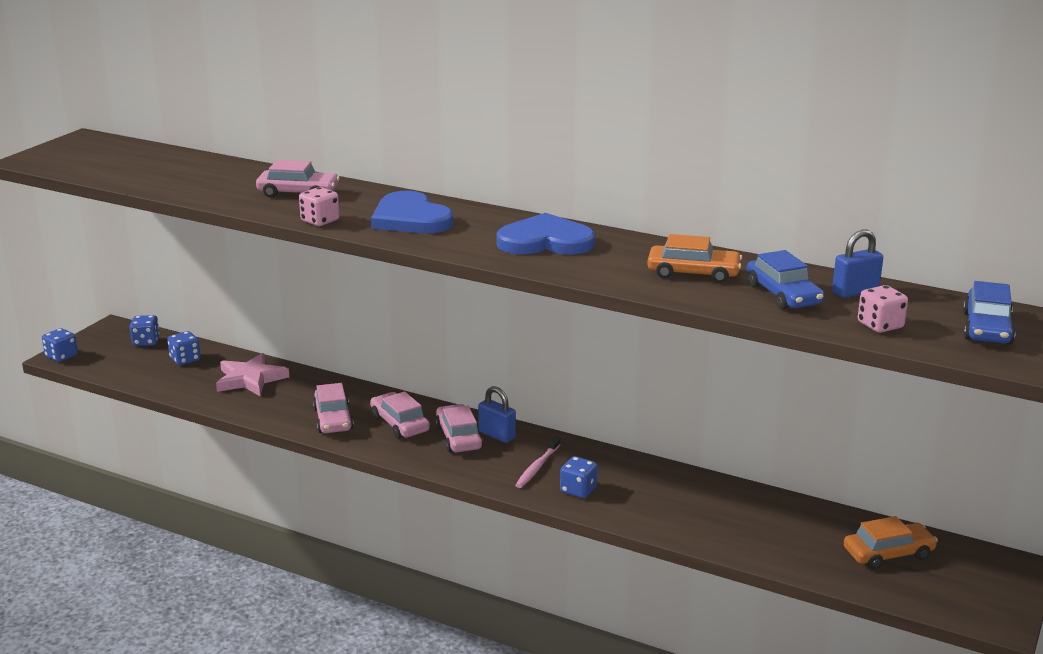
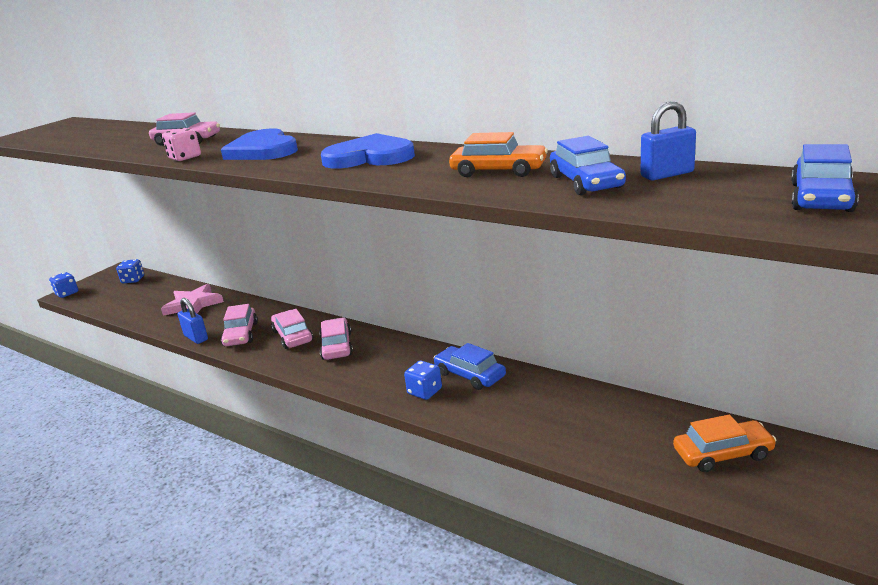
camera: 10 degrees right, 0 degrees up
(185, 359) = (153, 291): blue dice -> none
(497, 435) = (370, 343): blue padlock -> blue padlock (196, 338)
(537, 467) = (395, 371): pink toothbrush -> none
(622, 473) = (470, 375): none -> blue car
(880, 325) = (690, 202): pink dice -> none

